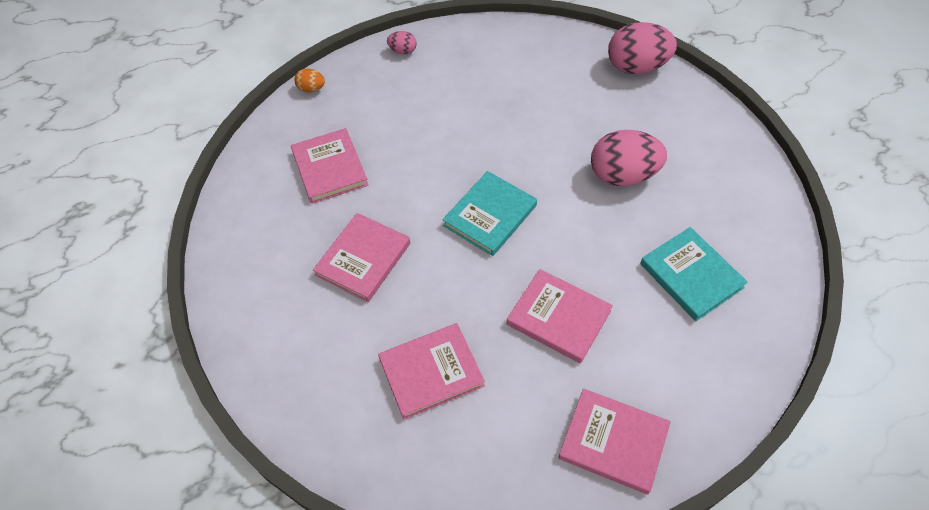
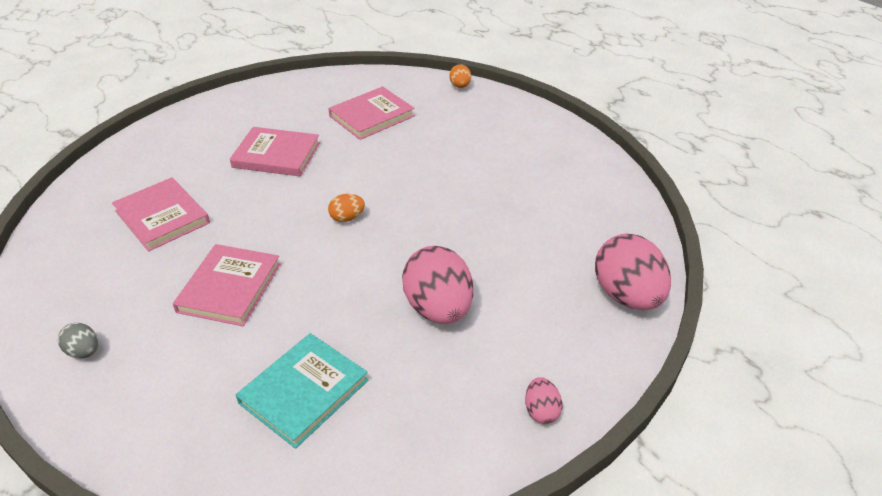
camera: 70 degrees right, 15 degrees down
(403, 51) = (539, 122): pink egg -> pink egg (541, 411)
(490, 215) = (347, 218): turquoise book -> orange egg
(613, 442) = (84, 352): pink book -> grey egg

